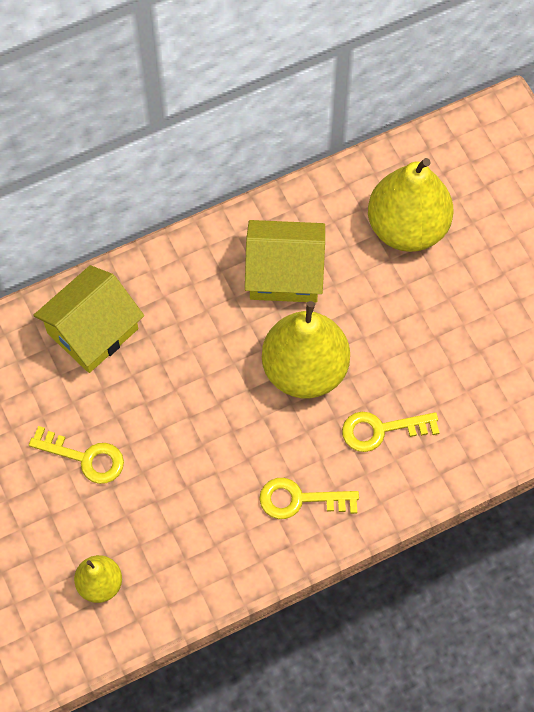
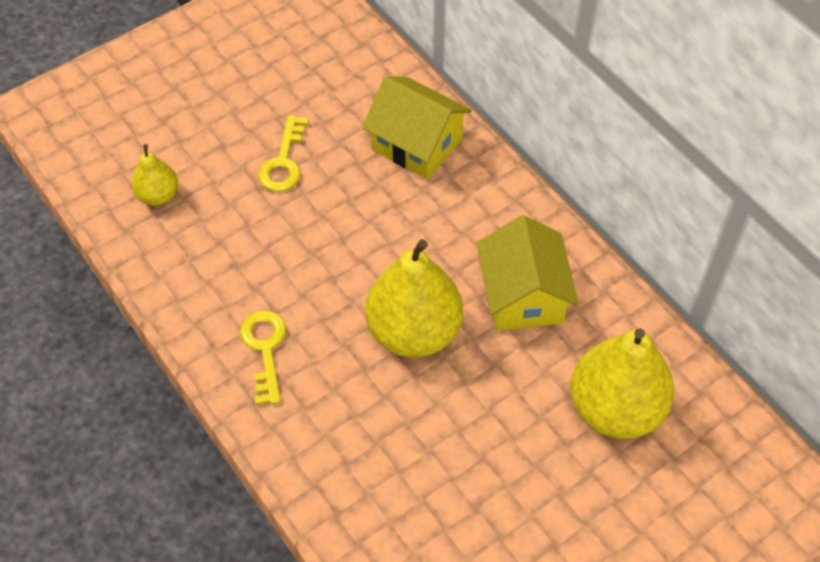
camera: 80 degrees right, 10 degrees down
(381, 430) = (357, 416): yellow key -> none

